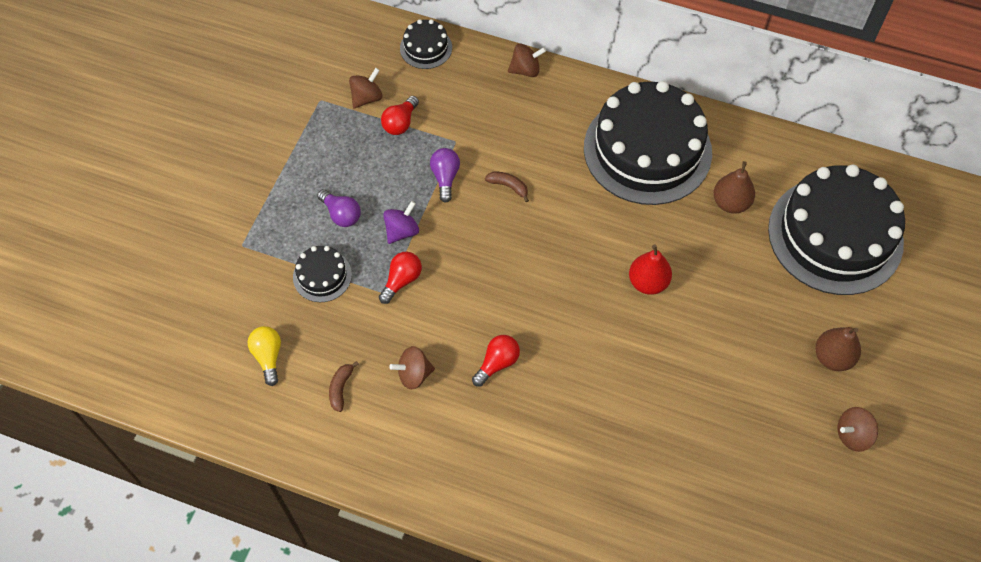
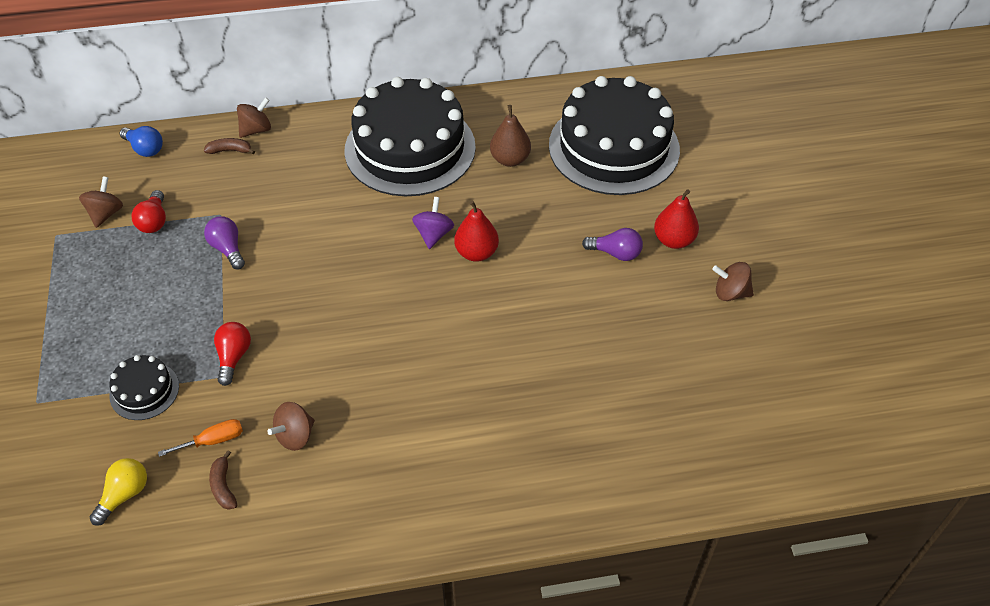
camera: 30 degrees left, 10 degrees down
(268, 357) = (124, 495): yellow light bulb -> yellow light bulb turned 75 degrees clockwise
(341, 214) = (134, 326): purple light bulb -> purple light bulb (615, 253)
(352, 345) = (213, 440): none -> orange screwdriver
(402, 231) = (209, 313): purple spinning top -> purple spinning top (433, 234)
(426, 48) = (145, 149): black cake -> blue light bulb
(497, 363) = (375, 386): red light bulb -> none
(508, 186) = (296, 230): brown banana -> brown banana (230, 150)
(832, 357) = (673, 240): brown pear -> red pear
(852, 435) = (730, 293): brown spinning top -> brown spinning top turned 60 degrees clockwise

